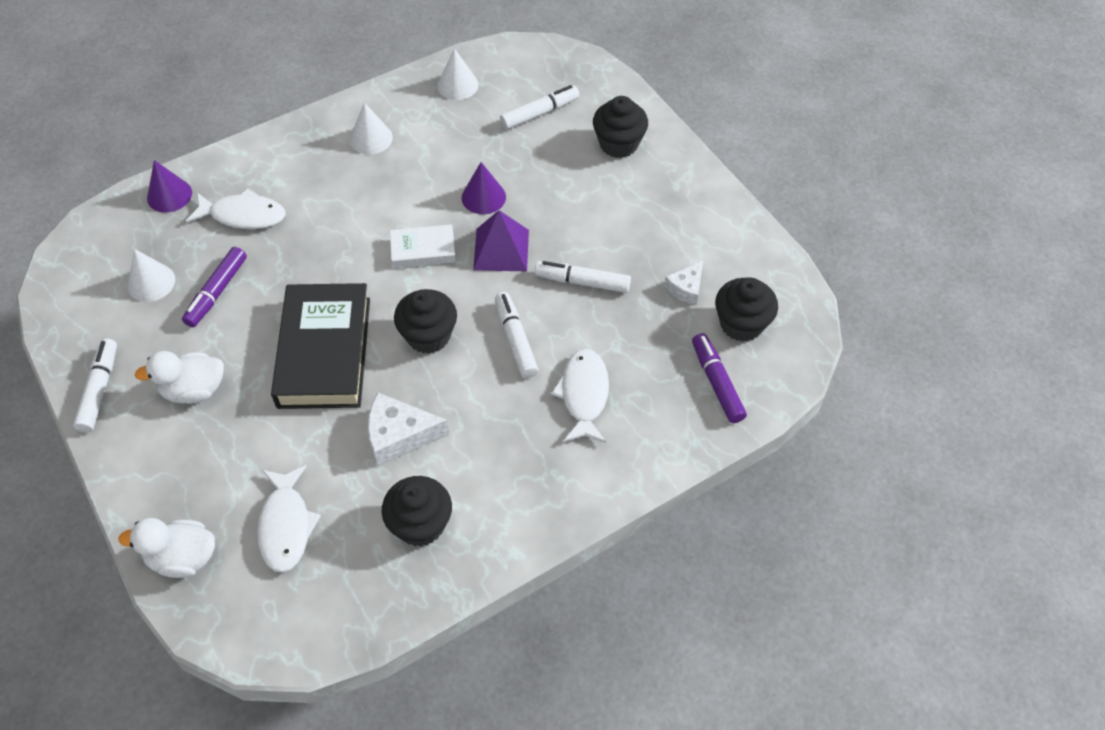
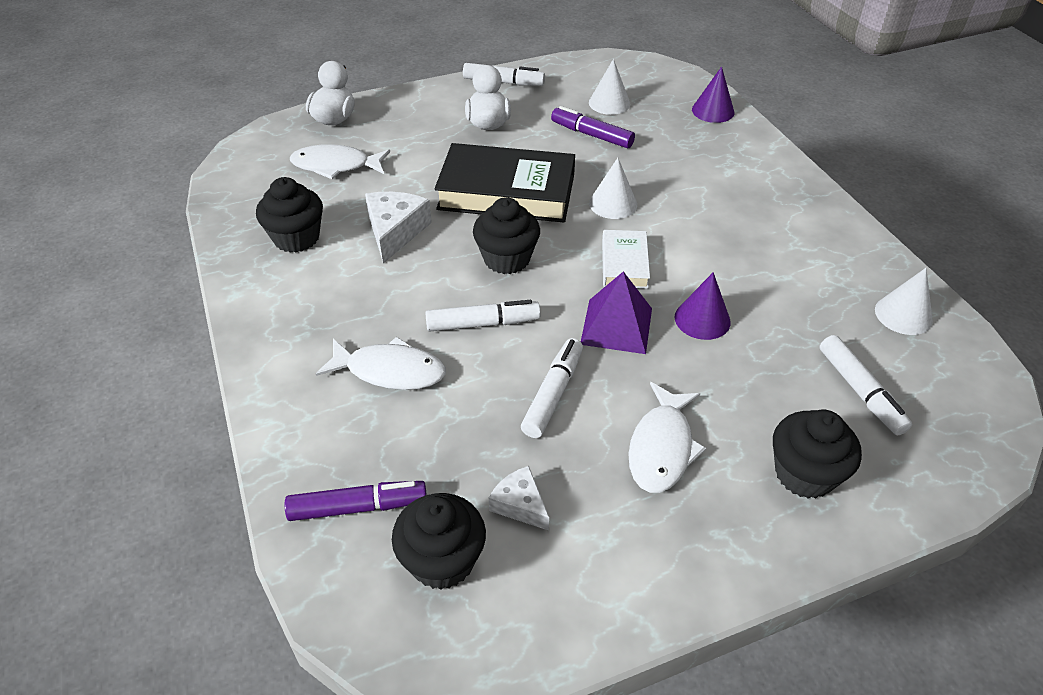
camera: 100 degrees right, 10 degrees down
(243, 215) = (684, 150): white fish -> white fish (662, 447)
(371, 138) = (798, 236): white cone -> white cone (613, 203)

